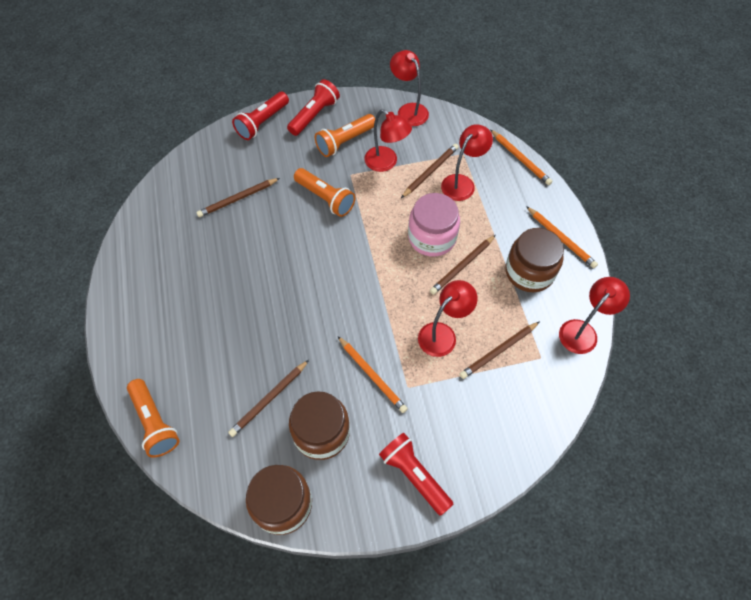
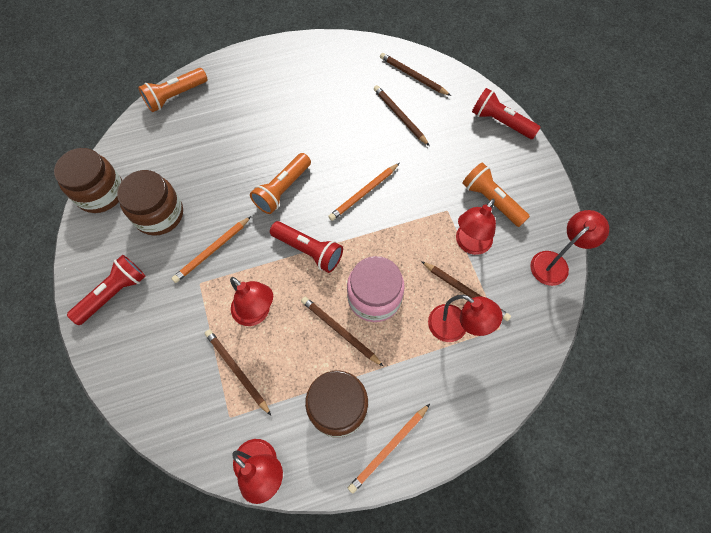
camera: 85 degrees right, 5 degrees up
(269, 399) = (192, 171): brown pencil -> brown pencil (413, 76)
(314, 115) = (522, 167): red flashlight -> red flashlight (309, 250)
(325, 198) = (412, 190): orange flashlight -> orange flashlight (282, 190)
(520, 159) = (506, 399): orange pencil -> orange pencil (363, 193)

